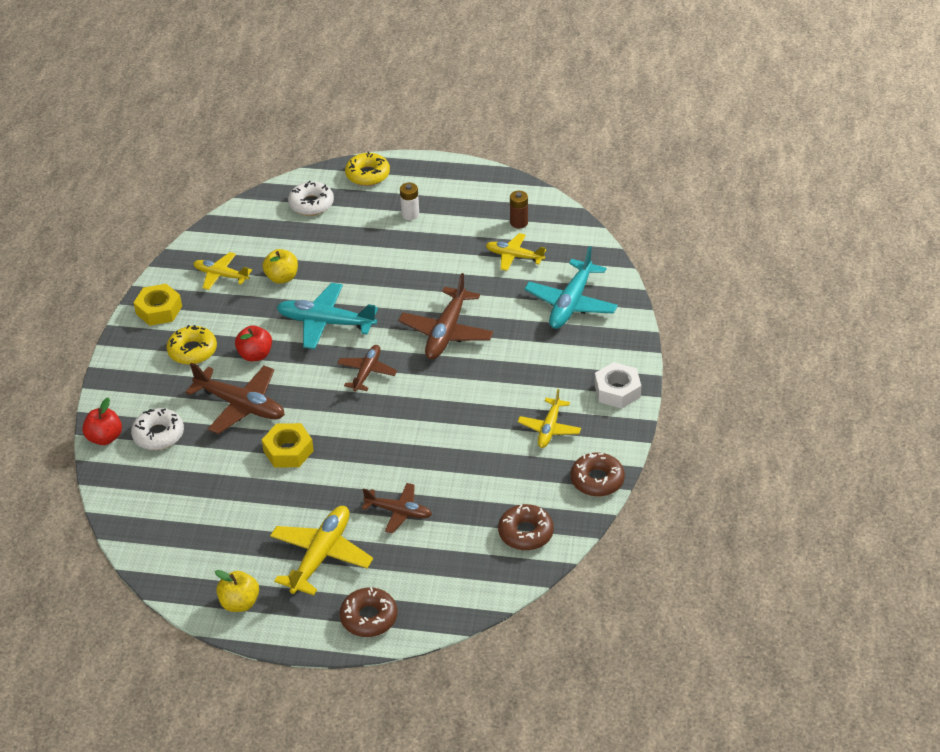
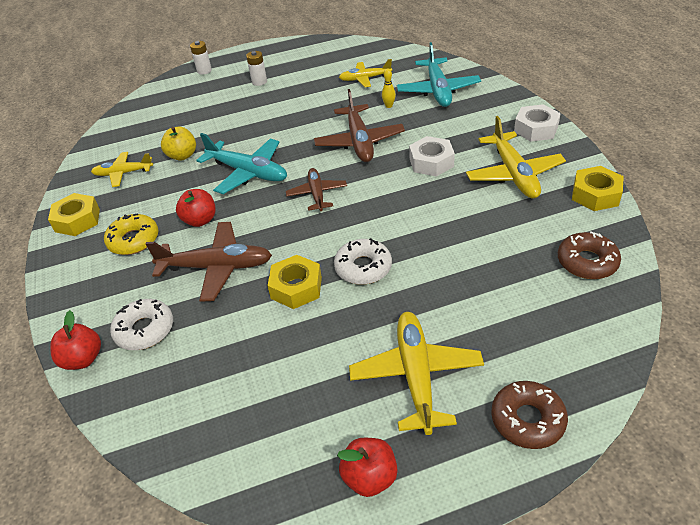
camera: 25 degrees left, 0 degrees up
(239, 603) = (369, 477): yellow apple -> red apple
(311, 204) = (171, 101): white donut -> white donut (363, 267)
(325, 323) = (248, 172): turquoise plane -> turquoise plane turned 135 degrees counterclockwise
(367, 175) = (204, 71): yellow donut -> white battery
(399, 512) = (454, 296): brown plane -> none
(490, 384) = (431, 162): none -> white nut
(508, 302) = (389, 106): none -> yellow bowling pin
(519, 222) = (348, 60): brown battery -> none
(549, 428) = (514, 174): yellow plane -> yellow plane, size x1.61
(597, 480) = (595, 195): brown donut -> yellow nut

